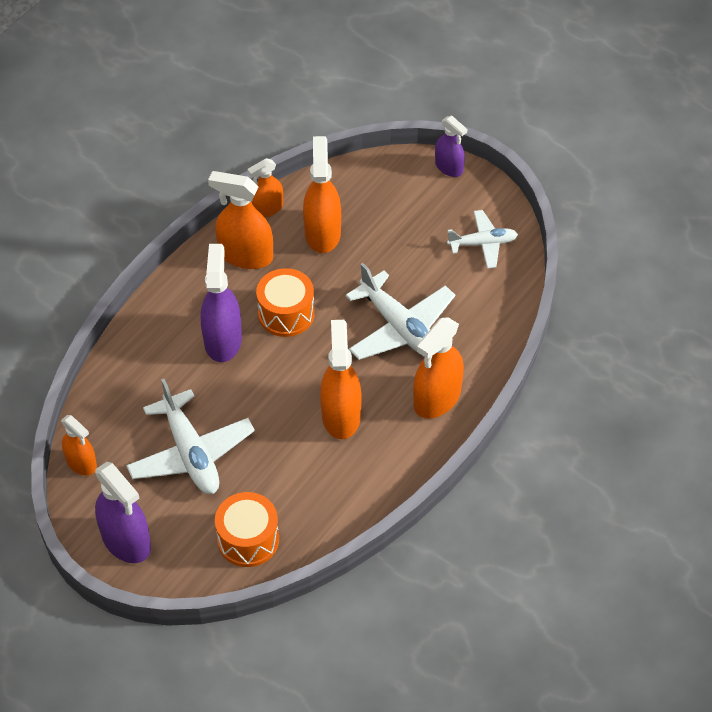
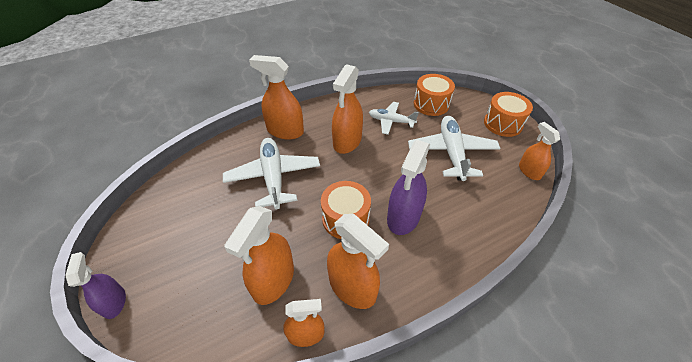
camera: 155 degrees left, 5 degrees down
(126, 541) = (503, 124): purple spray bottle -> orange drum
(437, 398) = (285, 131): orange spray bottle -> orange spray bottle turned 135 degrees counterclockwise
(482, 244) = (165, 215): white plane -> white plane (391, 121)

